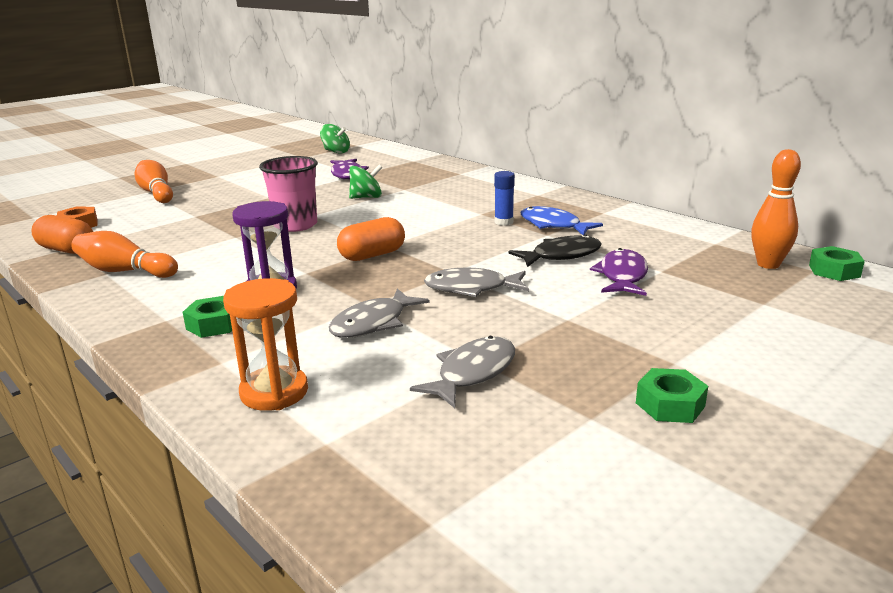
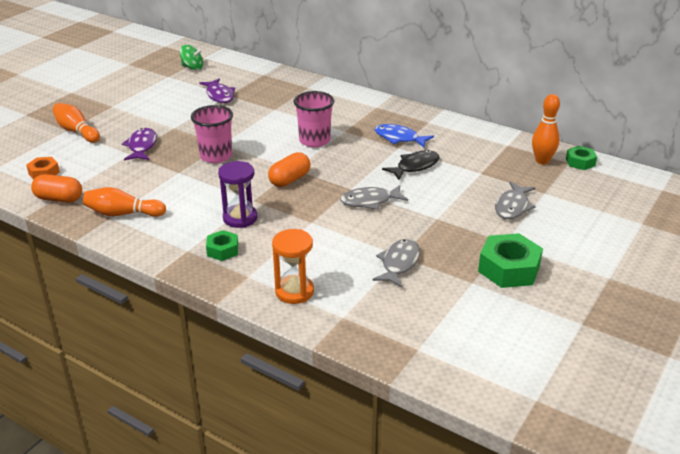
camera: 15 degrees left, 10 degrees up
(366, 197) = (251, 121): green spinning top -> none
(373, 323) = (323, 236): grey fish -> grey fish (512, 207)
(434, 220) = (314, 141): none -> pink cup
(503, 222) = (364, 138): blue glue stick -> none
(622, 276) = (458, 180): purple fish -> purple fish (142, 146)
(670, 405) = (509, 269): green nut -> green nut, size x1.77

